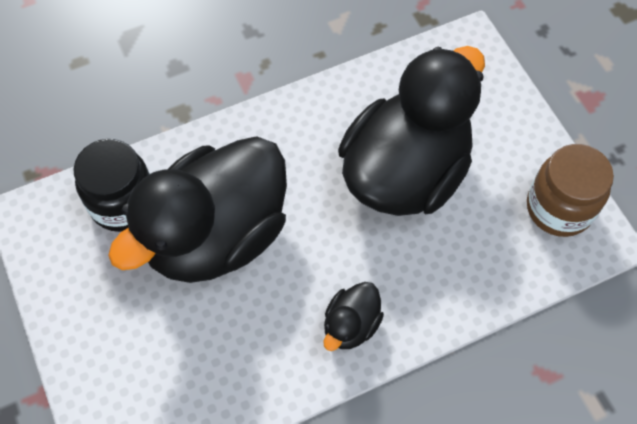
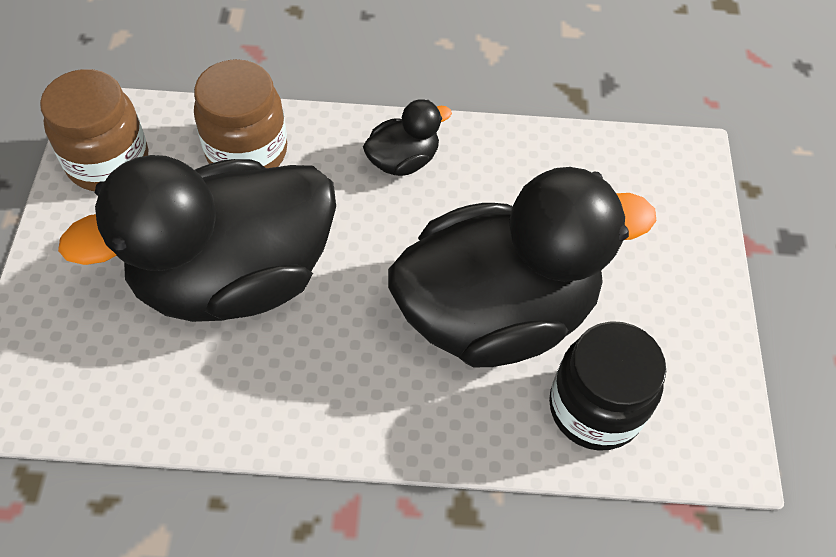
camera: 155 degrees left, 5 degrees down
(472, 269) = (247, 152): none -> brown jar

